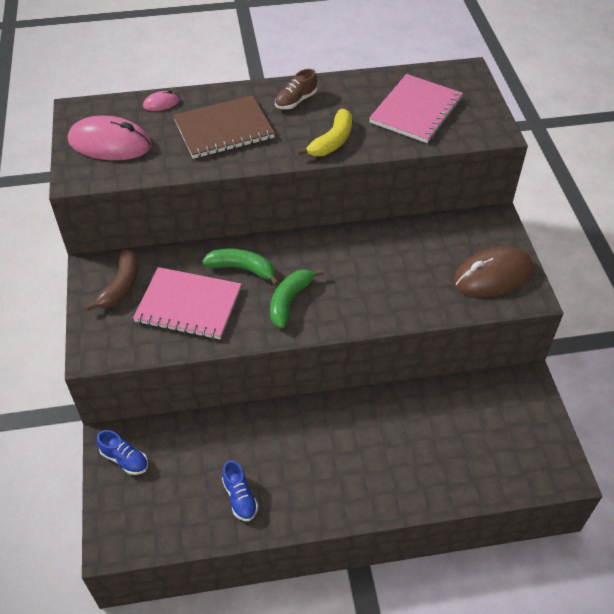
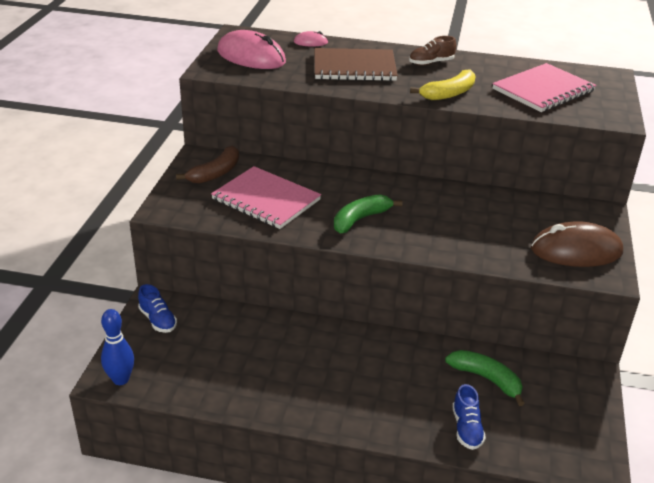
camera: 20 degrees right, 15 degrees down
(123, 541) = (121, 379): none -> blue bowling pin
(240, 497) = (245, 380): blue shoe -> blue shoe (466, 428)
(242, 269) = (329, 187): green banana -> green banana (486, 379)

